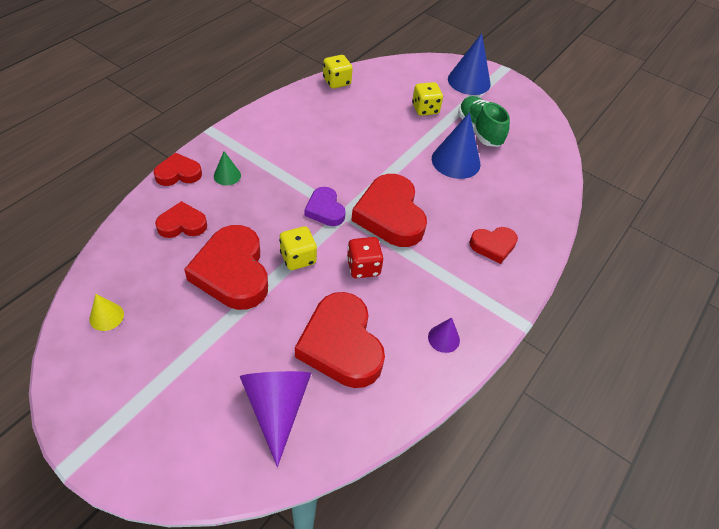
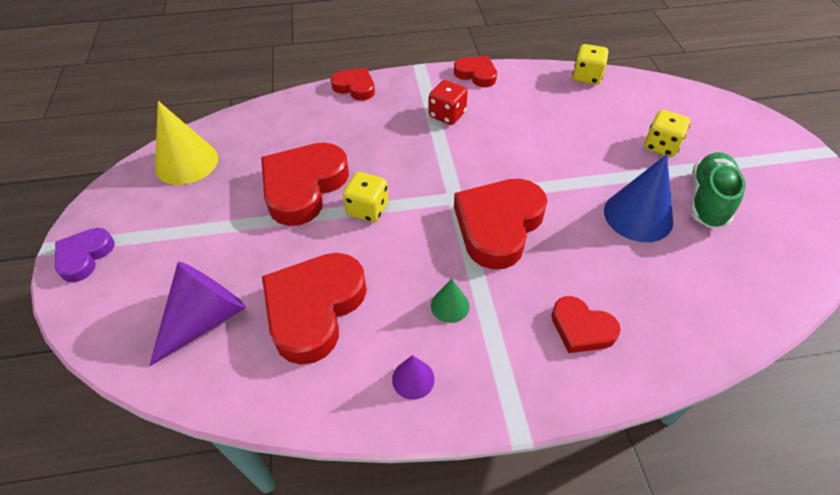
camera: 50 degrees right, 0 degrees up
(106, 316) = (186, 162): yellow cone -> yellow cone, size x1.95
(182, 224) = (312, 127): red heart -> red heart (476, 74)
(227, 175) = (390, 108): green cone -> green cone (450, 305)
(325, 210) = (440, 183): purple heart -> purple heart (84, 256)
(363, 267) = (415, 255): red dice -> red dice (447, 115)
(469, 81) = (755, 143): blue cone -> none

